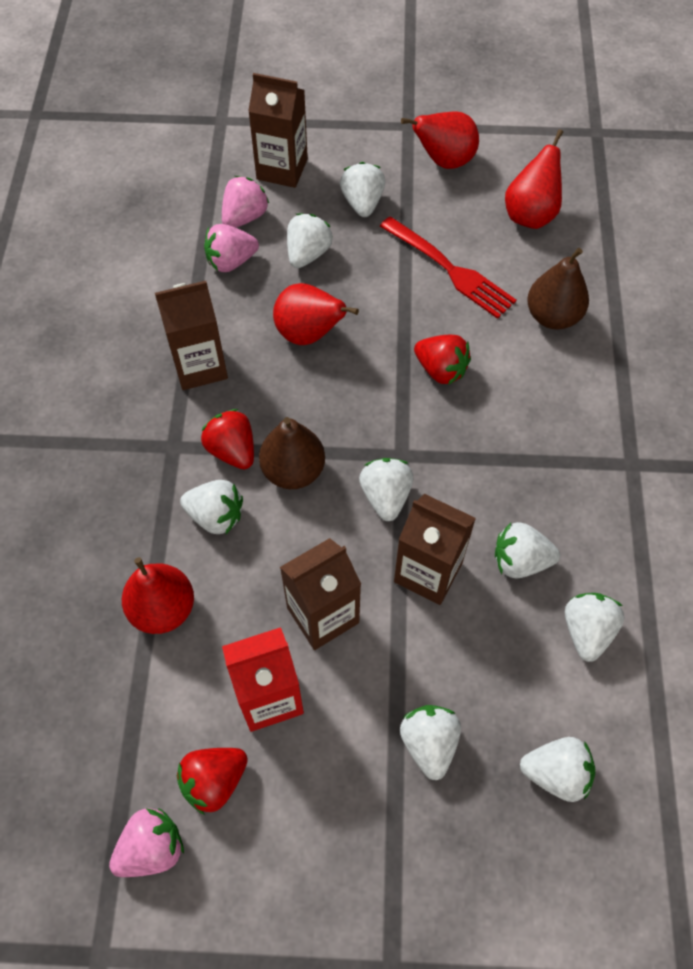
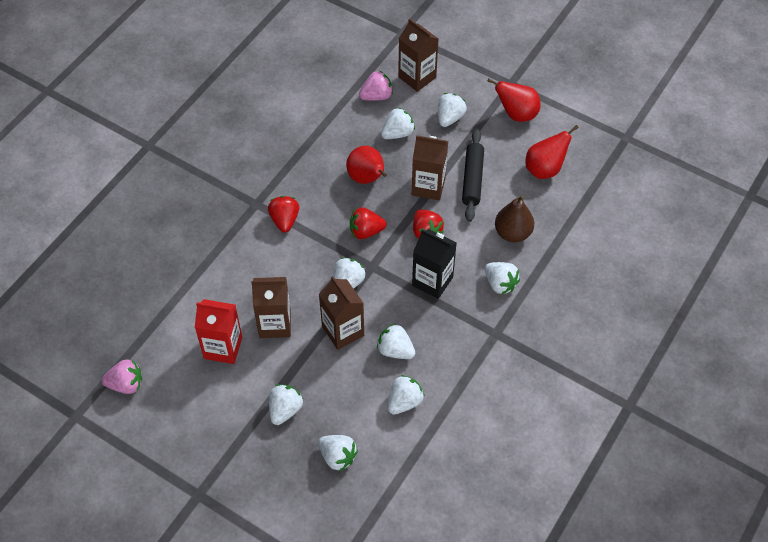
camera: 30 degrees right, 5 degrees down
(163, 609) = (199, 281): red pear -> none
(200, 366) = (297, 168): brown carton -> brown carton (428, 186)
(214, 781) = (172, 371): red strawberry -> red strawberry (366, 231)
(216, 516) = (254, 249): white strawberry -> white strawberry (500, 284)
(231, 261) = (352, 118): pink strawberry -> none
(293, 471) = (309, 246): brown pear -> none
(450, 270) = (472, 179): red fork -> black rolling pin
(498, 434) = (432, 281): none -> black carton

